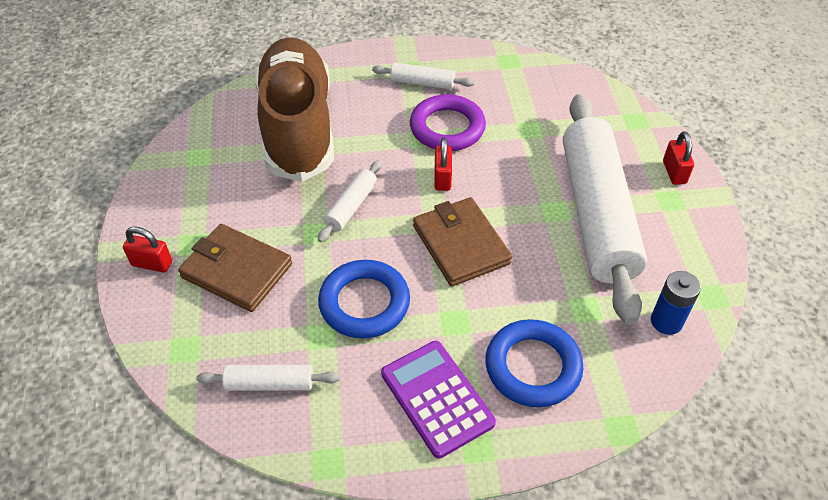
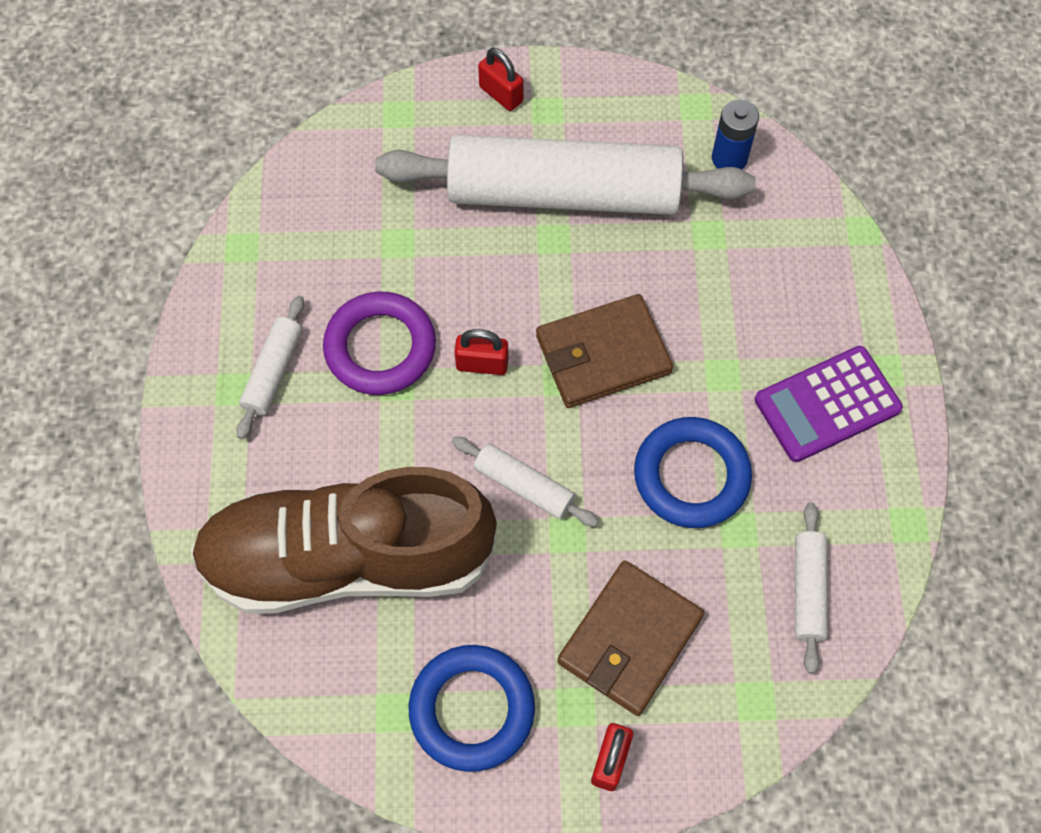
camera: 85 degrees left, 15 degrees up
(532, 367) = (787, 301): blue ring -> blue ring (472, 709)
(674, 172) = (501, 94): red padlock -> red padlock turned 45 degrees clockwise

